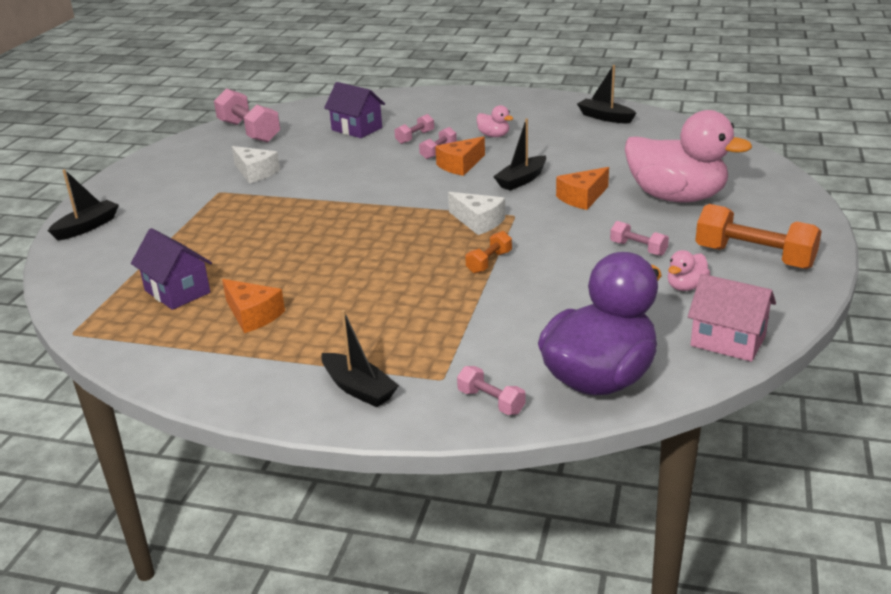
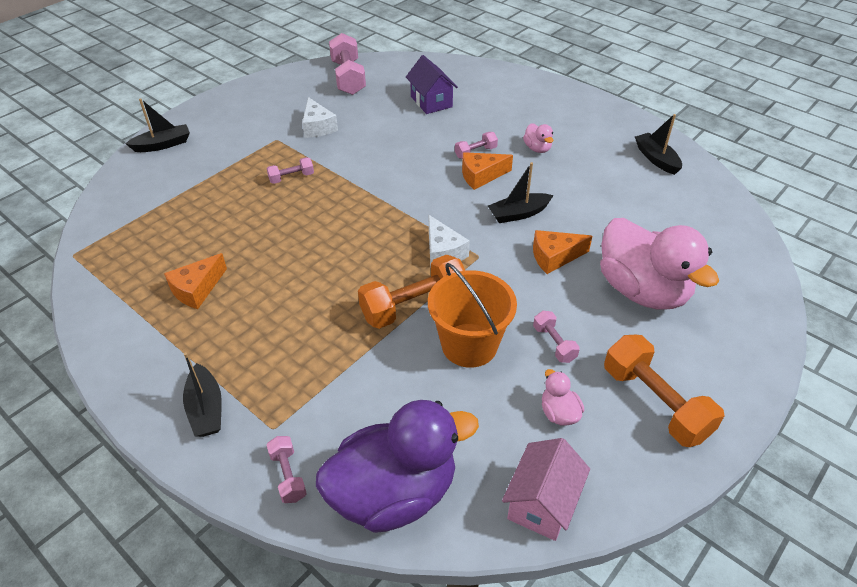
camera: 25 degrees right, 15 degrees up
(177, 291) = (168, 240): purple house -> none
(252, 315) = (197, 289): orange cheese -> orange cheese turned 60 degrees clockwise
(415, 137) = (470, 128): pink dumbbell -> pink dumbbell (291, 178)
(489, 262) = (414, 306): orange dumbbell -> orange dumbbell, size x1.97
(566, 271) = (469, 345): none -> orange bucket
(686, 287) = (559, 413): pink duck -> pink duck turned 90 degrees clockwise
(728, 341) = (542, 503): pink house -> pink house turned 60 degrees clockwise

